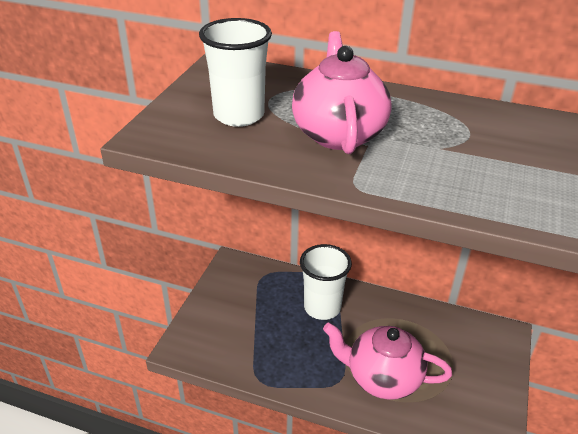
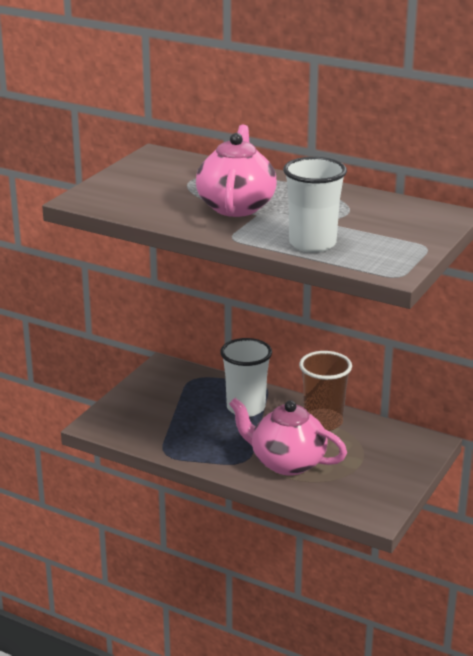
camera: 10 degrees right, 10 degrees down
(239, 115) = (159, 190): white cup -> white cup (312, 244)
(399, 317) = (323, 422): none -> brown cup

